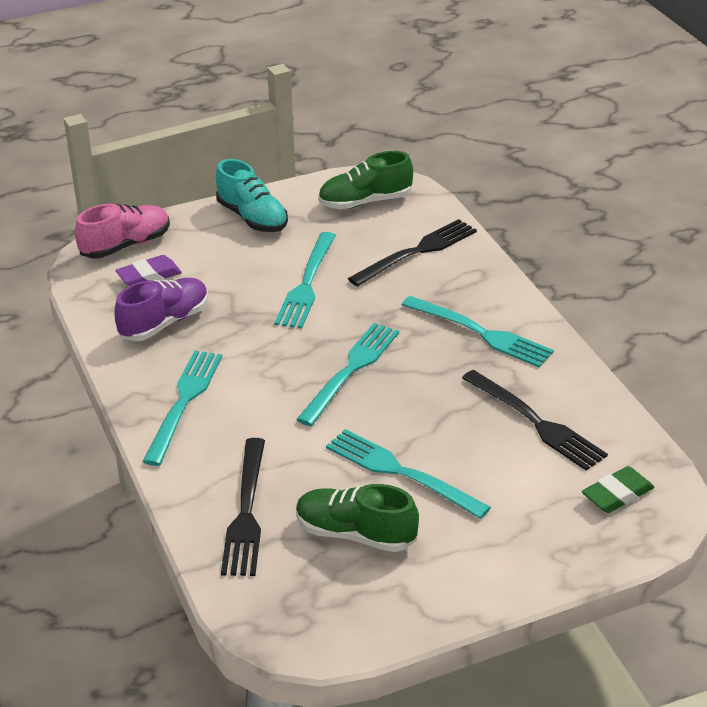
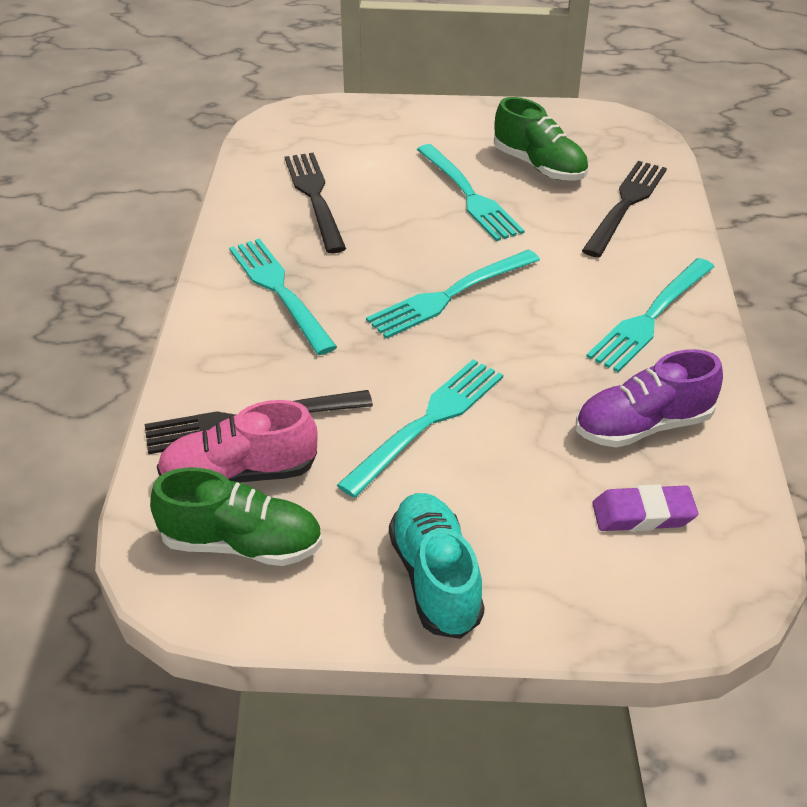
camera: 155 degrees left, 5 degrees up
(126, 245) = (665, 594): pink shoe -> pink shoe (240, 475)
(617, 494) = (307, 134): green eraser -> none

